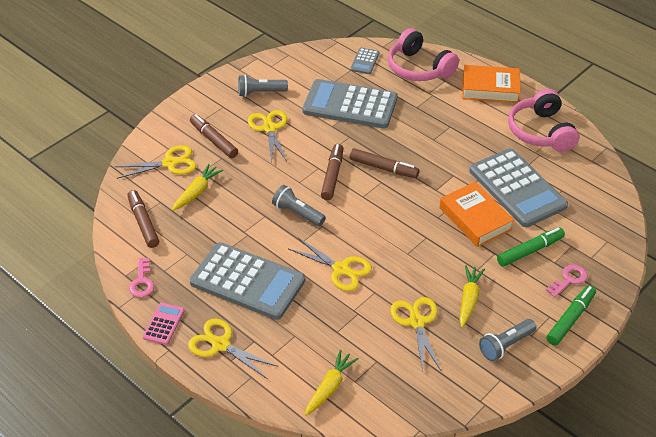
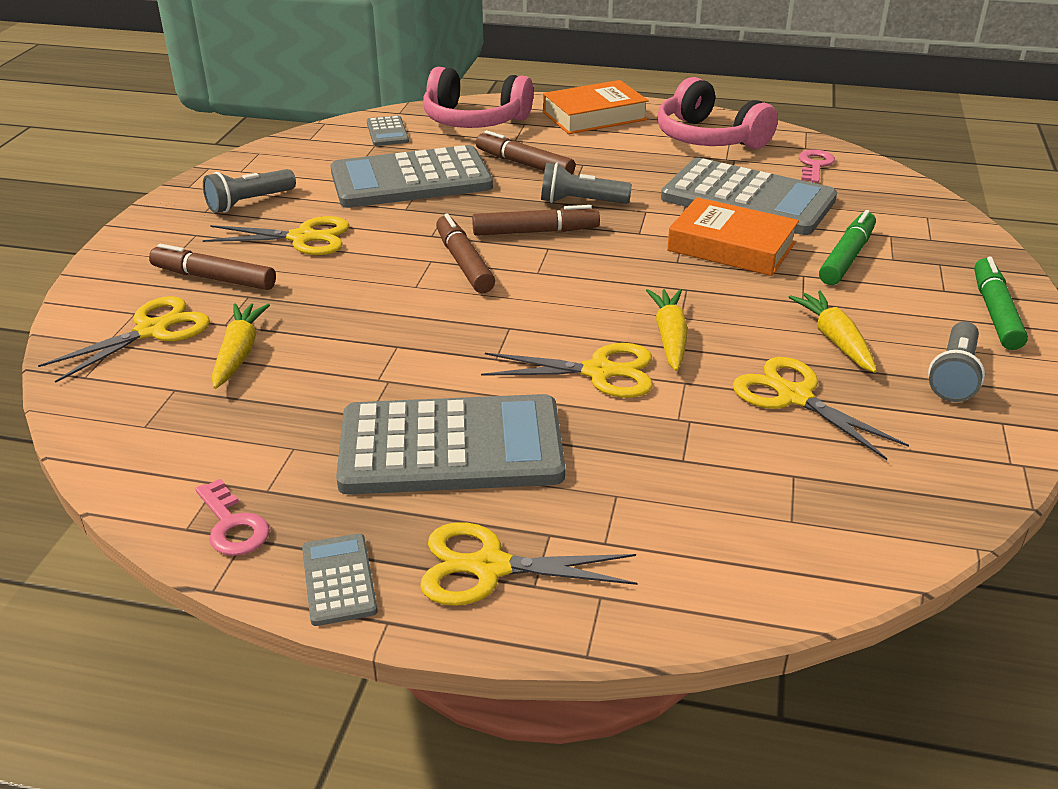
camera: 30 degrees left, 10 degrees down
(143, 223) = (163, 431): brown marker -> brown marker (524, 164)
(163, 324) = (339, 580): pink calculator -> grey calculator
(269, 128) = (303, 238): yellow scissors -> yellow scissors turned 135 degrees clockwise
(297, 213) = (451, 324): grey flashlight -> grey flashlight (580, 202)
(329, 387) = (760, 549): yellow carrot -> yellow carrot (670, 337)
(569, 279) = (935, 270): pink key -> pink key (814, 165)

